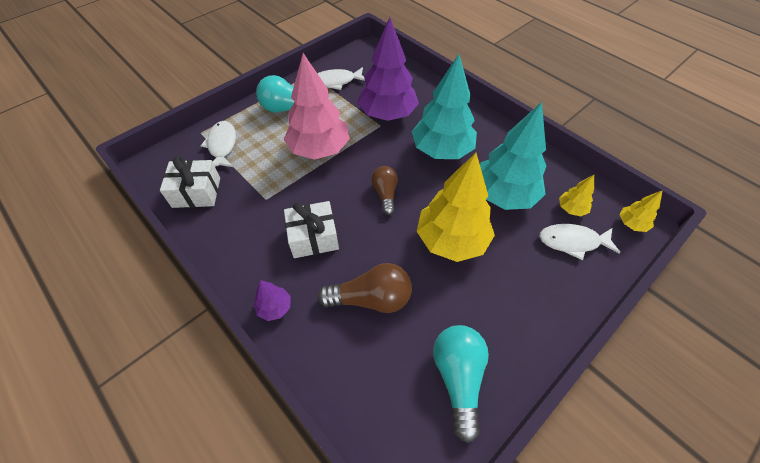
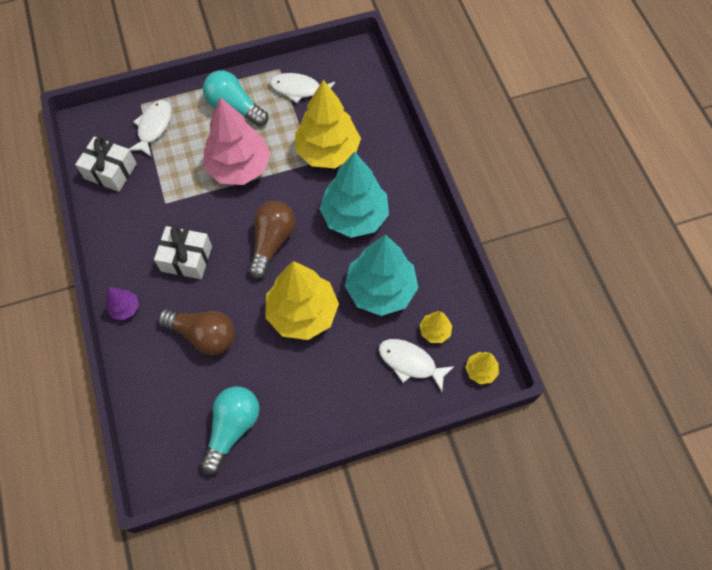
camera: 25 degrees right, 10 degrees up
(385, 194) = (272, 242): brown light bulb -> brown light bulb, size x1.53
(387, 114) = (327, 151): purple tree -> yellow tree

